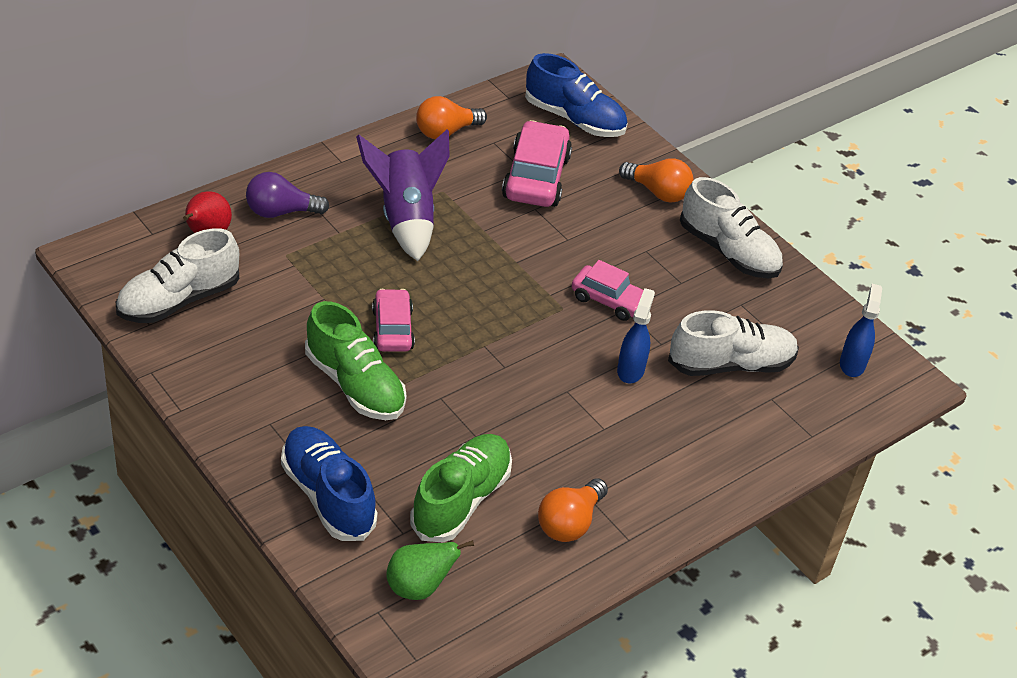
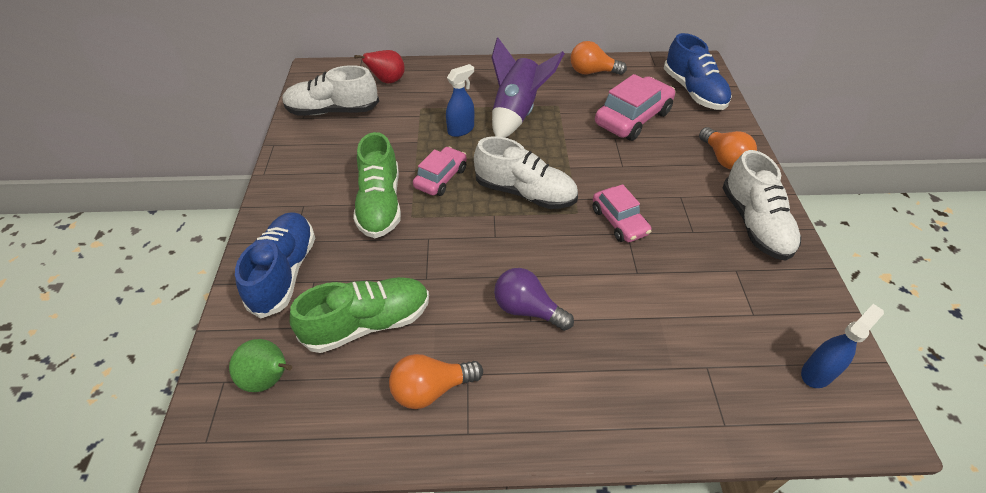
camera: 40 degrees right, 5 degrees up
(281, 212) = (442, 83): purple light bulb -> purple light bulb (527, 309)
(630, 370) = (593, 282): blue spray bottle -> blue spray bottle (461, 129)
(730, 365) = (688, 318): white shoe -> white shoe (525, 193)

